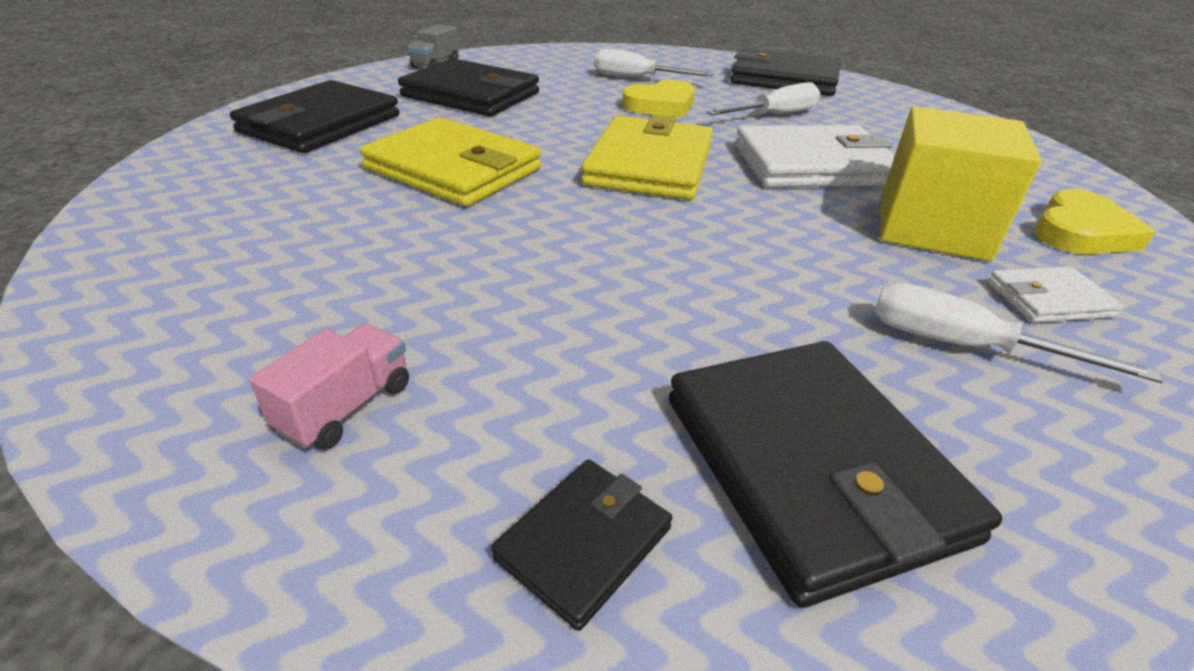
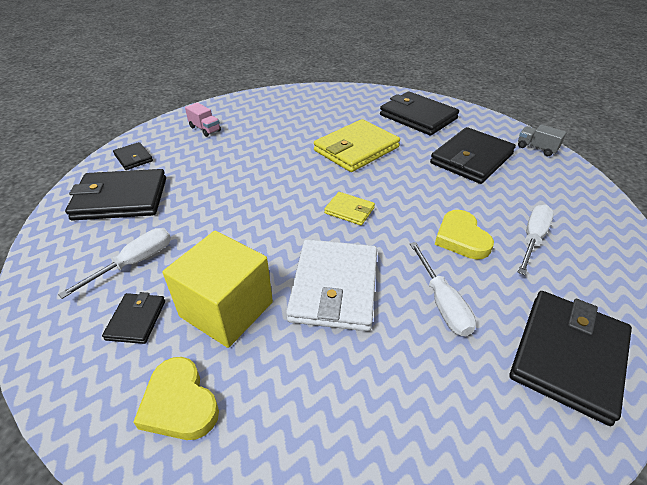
camera: 105 degrees right, 5 degrees up
(649, 165) = (349, 210): yellow wallet -> yellow wallet, size x0.50
(1048, 299) = (136, 320): white wallet -> black wallet

